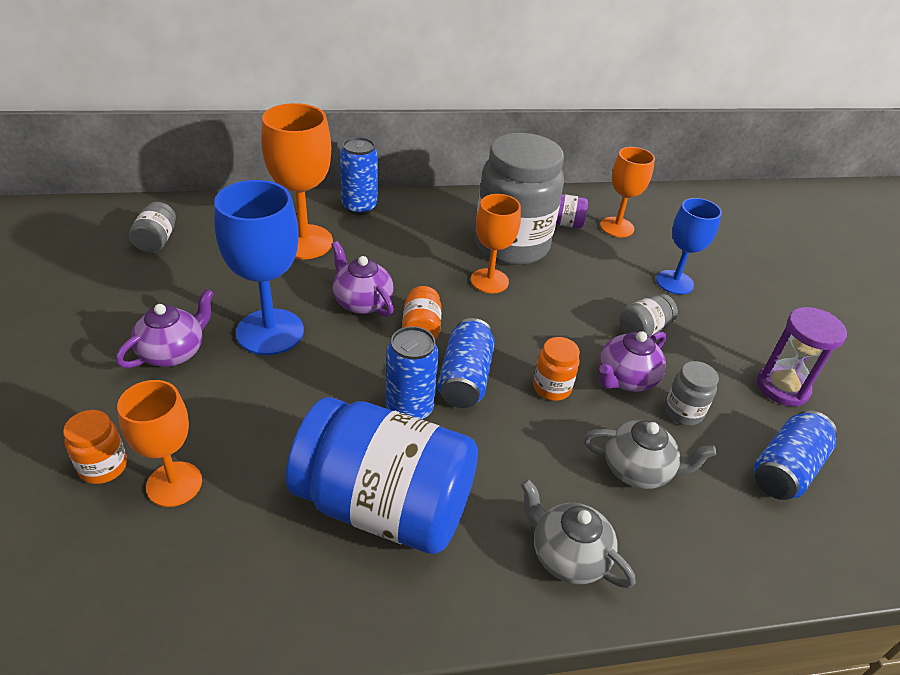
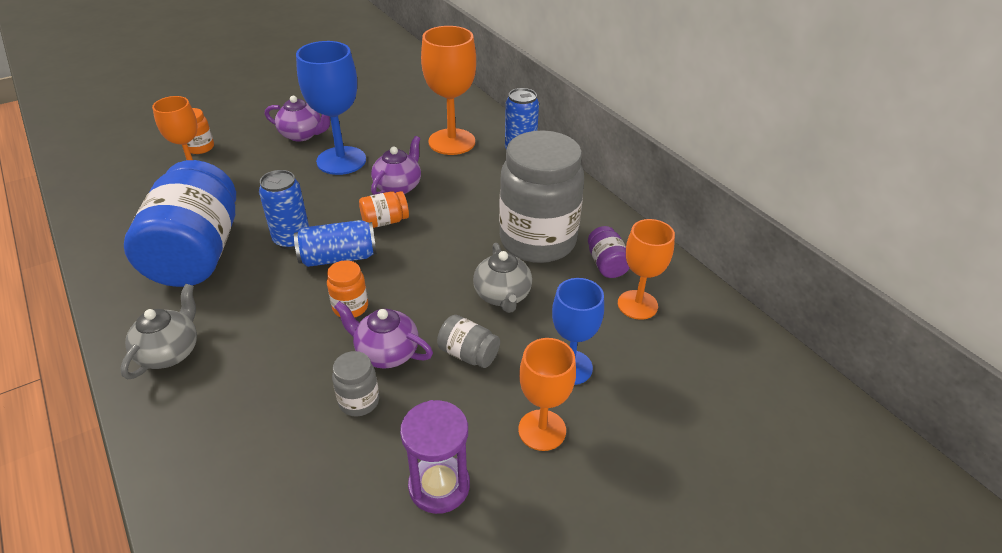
camera: 70 degrees right, 0 degrees up
(156, 241) = (407, 92): grey jar -> none
(489, 281) = (472, 241): orange goblet -> orange goblet (542, 430)
(638, 470) = (271, 379): grey teapot -> grey teapot (502, 296)
(786, 469) = (309, 496): blue can -> none

